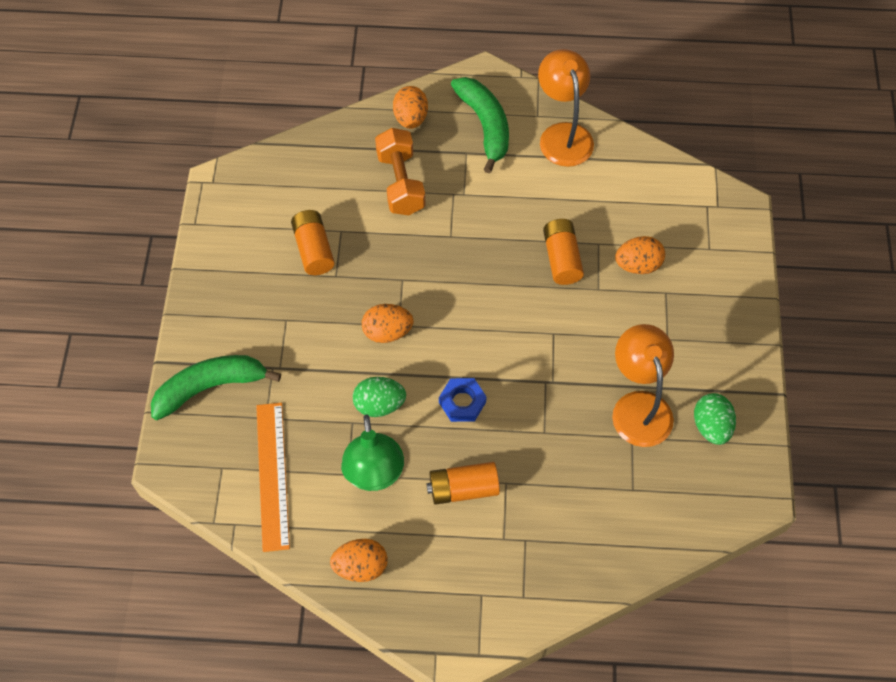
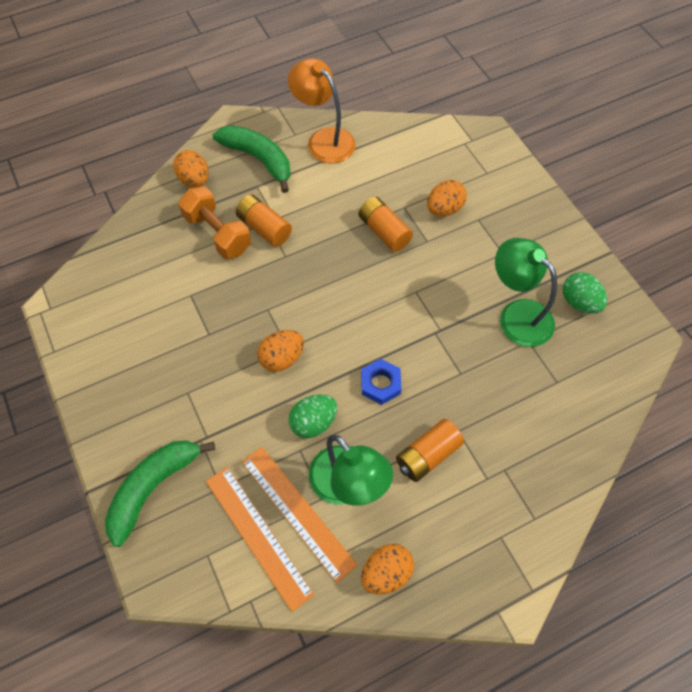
camera: 30 degrees left, 0 degrees up
(314, 249) = (176, 321): orange battery -> orange battery (264, 228)
(318, 473) = (297, 511): none -> orange ruler
(638, 406) = (517, 315): orange lamp -> green lamp

